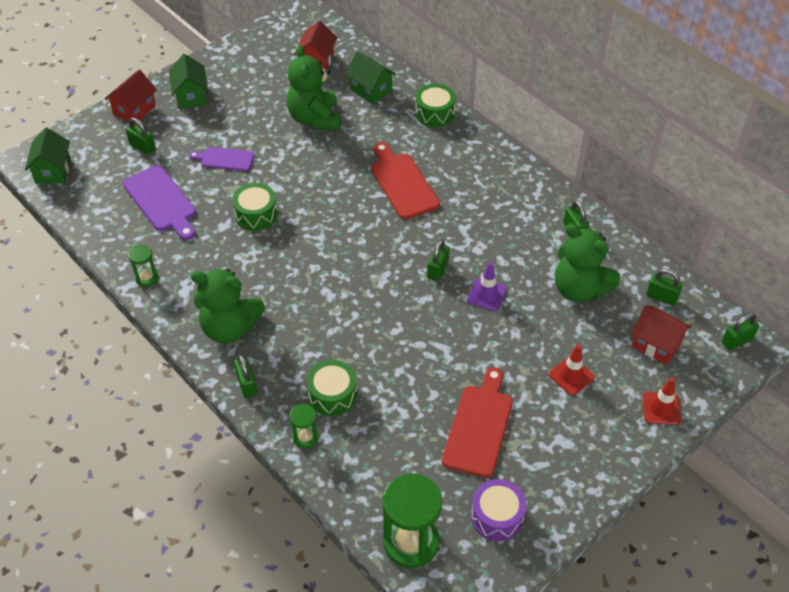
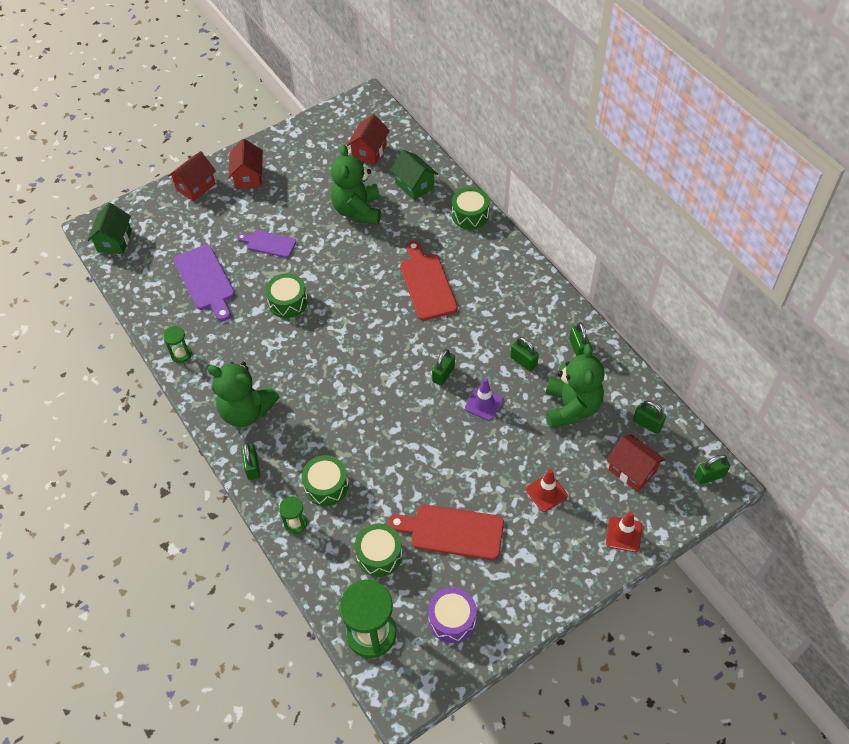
camera: 10 degrees right, 5 degrees up
(142, 147) = (197, 224): green padlock -> green padlock (523, 361)
(191, 96) = (248, 177): green house -> red house
(404, 459) = (379, 555): none -> green drum
(479, 426) = (452, 532): red cutting board -> red cutting board turned 105 degrees counterclockwise
(579, 289) = (571, 407): green teddy bear -> green teddy bear turned 135 degrees counterclockwise

